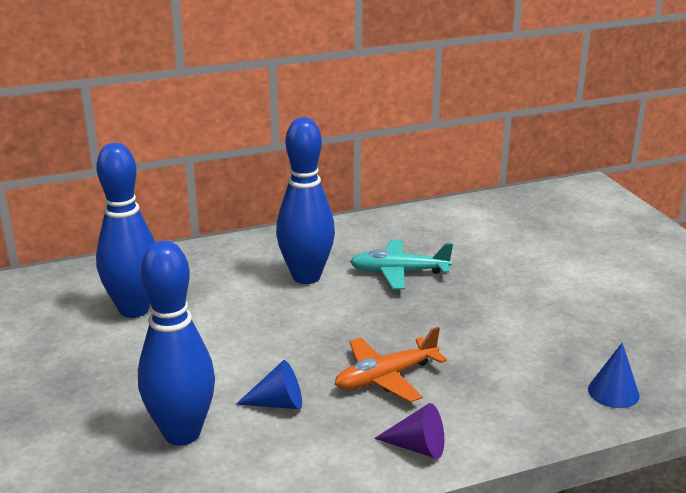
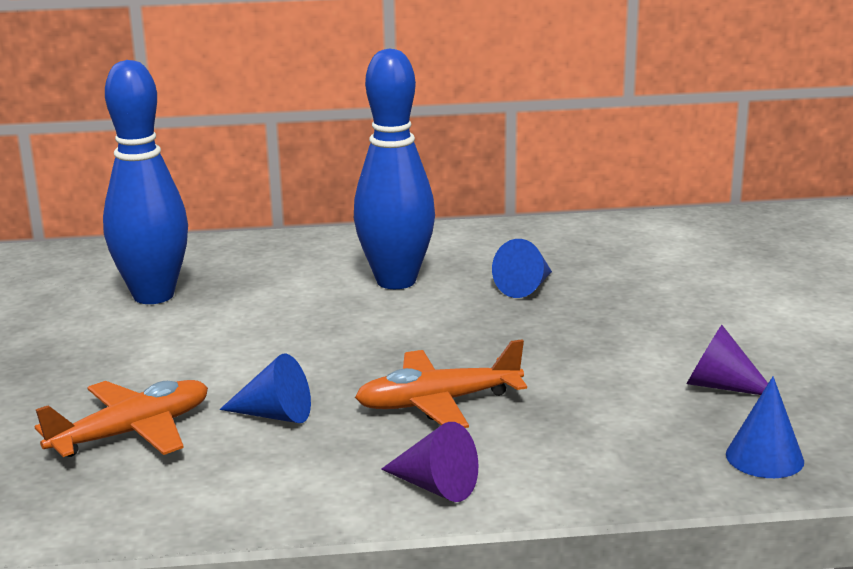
camera: 15 degrees right, 5 degrees down
(182, 433) = (133, 433): blue bowling pin -> orange plane
(398, 272) = (526, 287): turquoise plane -> blue cone
(562, 339) = (721, 386): none -> purple cone

